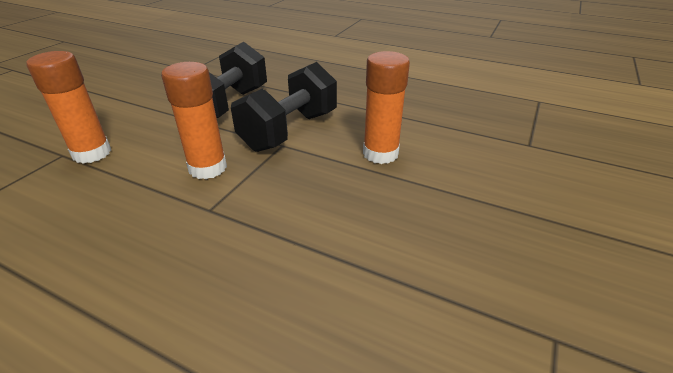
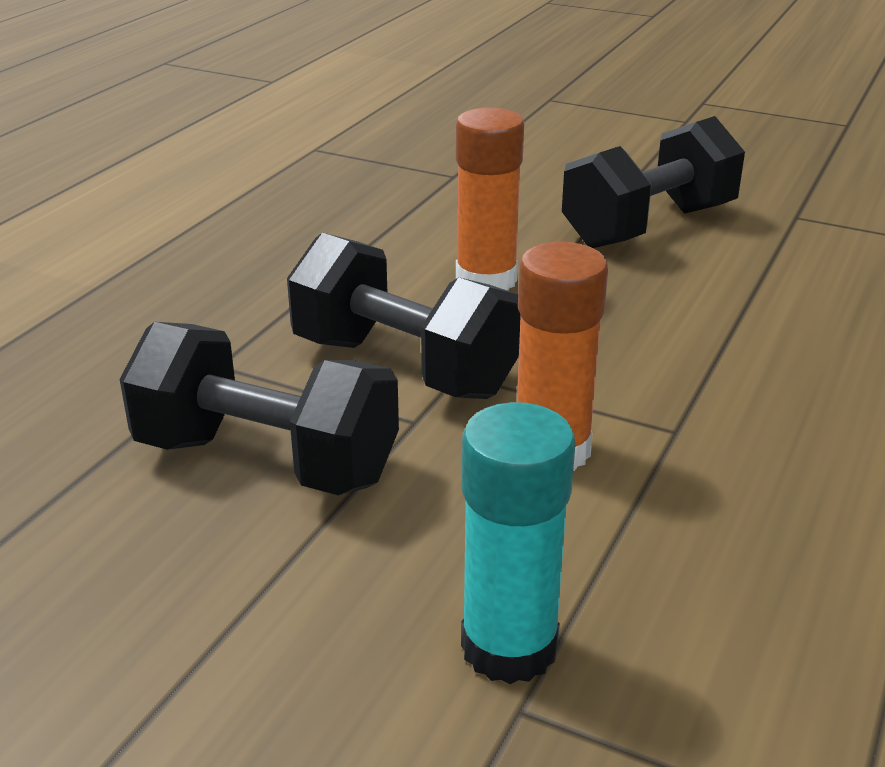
camera: 90 degrees left, 5 degrees down
(92, 153) = (509, 647): orange glue stick -> turquoise glue stick
(483, 227) = (649, 226): none -> black dumbbell

